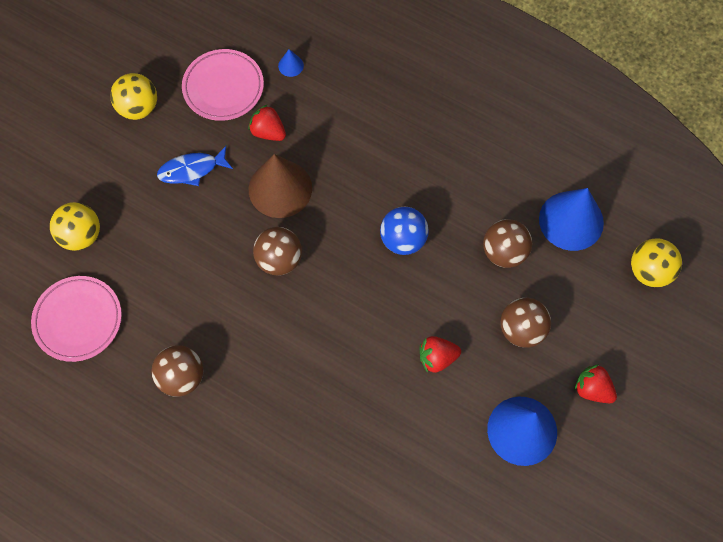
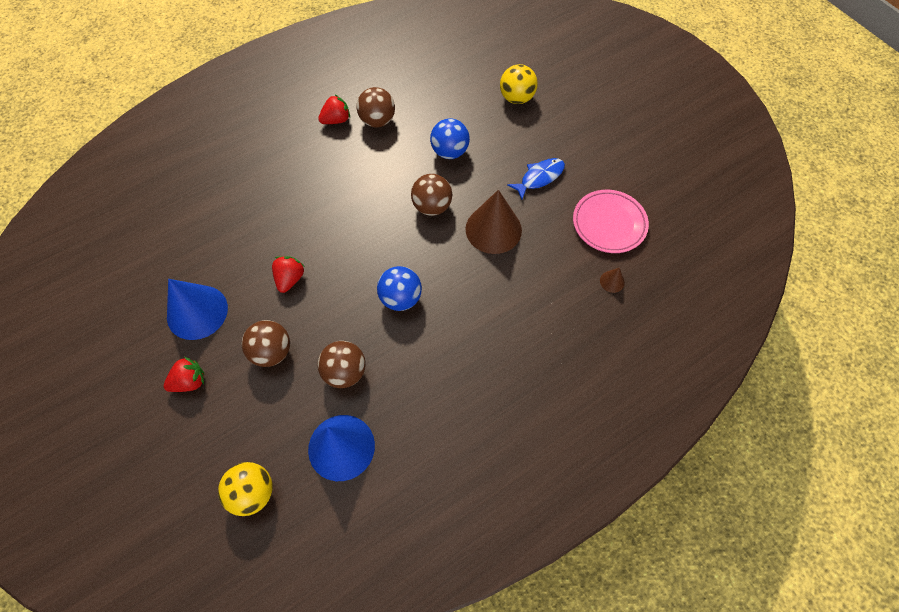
camera: 115 degrees right, 5 degrees down
(78, 320) = (452, 80): pink plate -> none
(138, 108) = (613, 161): yellow ball -> none
(192, 170) = (539, 177): blue fish -> blue fish turned 45 degrees clockwise
(195, 274) = (449, 152): none -> blue ball
(268, 132) = (551, 240): red strawberry -> red strawberry (336, 120)
(291, 65) = (612, 281): blue cone -> brown cone

